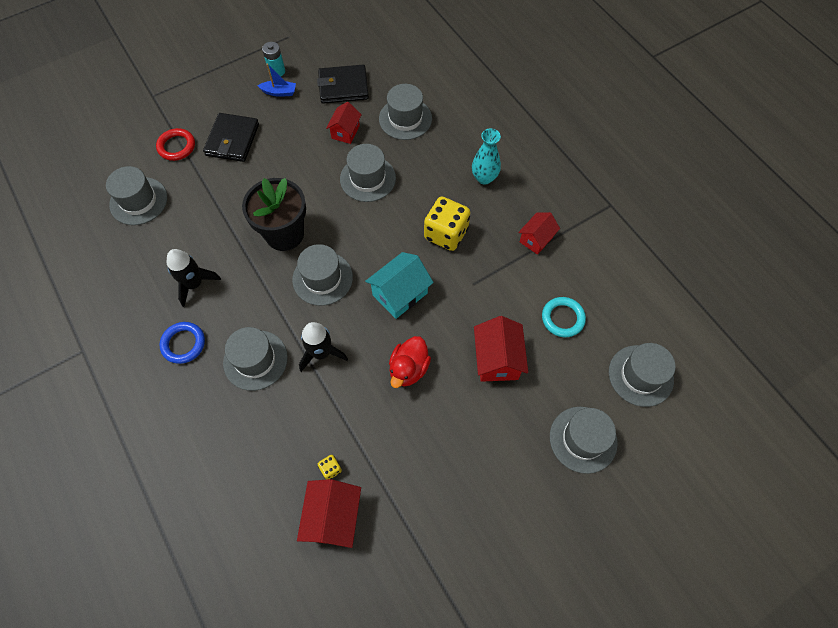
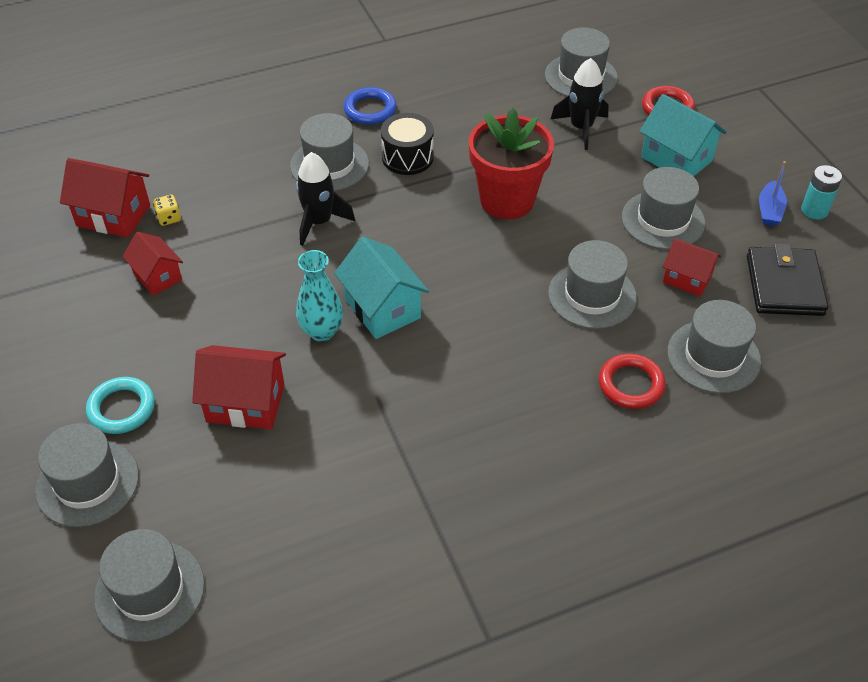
camera: 100 degrees right, 15 degrees down
(194, 284) = (448, 119): black rocket -> black rocket (581, 128)
(232, 140) = (676, 159): black wallet -> turquoise house
(242, 305) = (407, 157): none -> black drum
(284, 234) = (507, 200): black flower pot -> red flower pot
(322, 278) = (428, 232): grey hat -> grey hat (663, 220)
(408, 369) = (267, 303): red duck -> none
(434, 155) = (631, 384): none -> red ring
(446, 234) = (473, 376): yellow dice -> none
(484, 178) = (577, 447): turquoise vase -> turquoise vase (322, 331)
(536, 239) = (438, 498): red house -> red house (157, 276)
(562, 318) = (283, 502): turquoise ring -> turquoise ring (121, 408)

